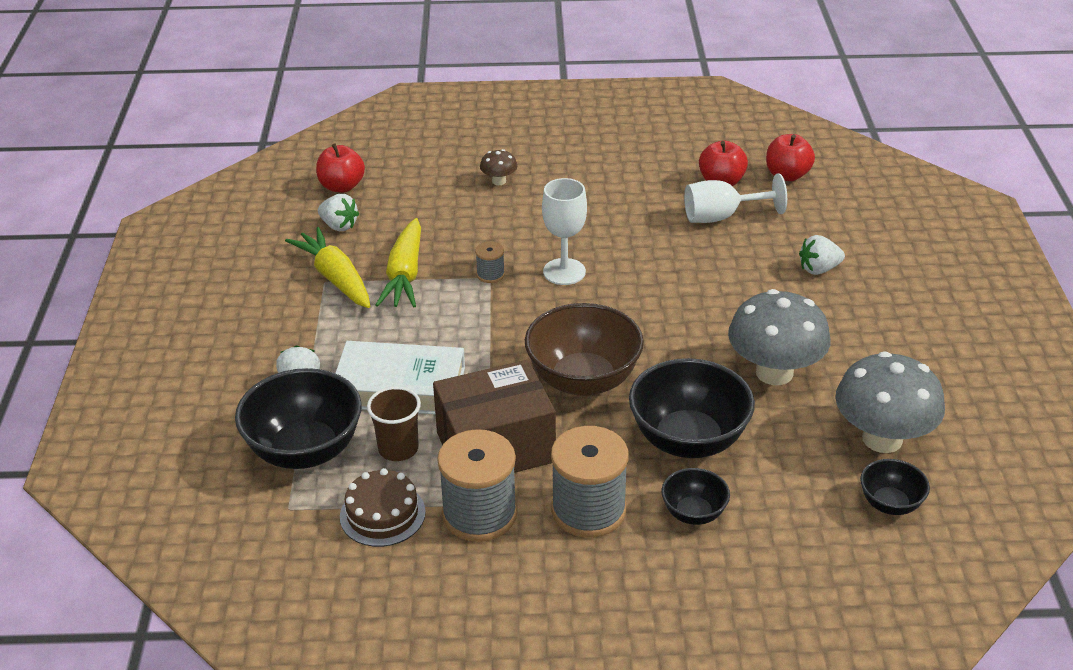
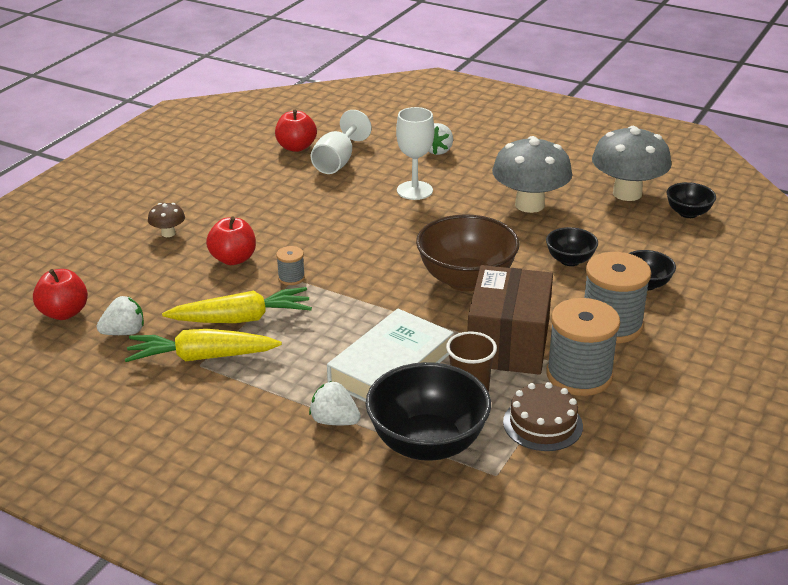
camera: 60 degrees left, 5 degrees down
(405, 275) = (241, 319): yellow carrot -> yellow carrot turned 45 degrees counterclockwise
(564, 272) = (327, 244): white goblet -> white goblet (414, 190)
(688, 440) = (570, 260): black bowl -> black bowl, size x0.52
(787, 175) = (320, 122): red apple -> red apple (233, 259)

